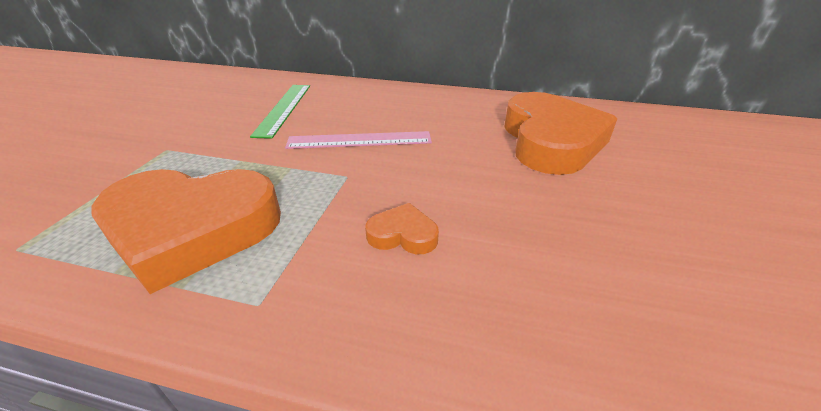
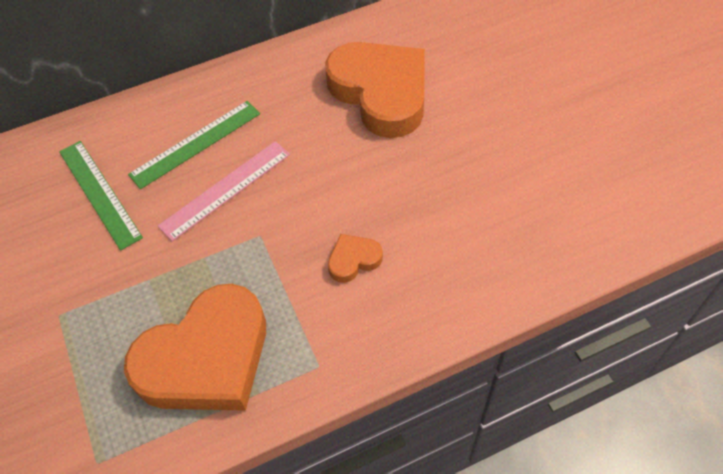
camera: 35 degrees left, 20 degrees up
(372, 112) = (195, 143): none -> green ruler

